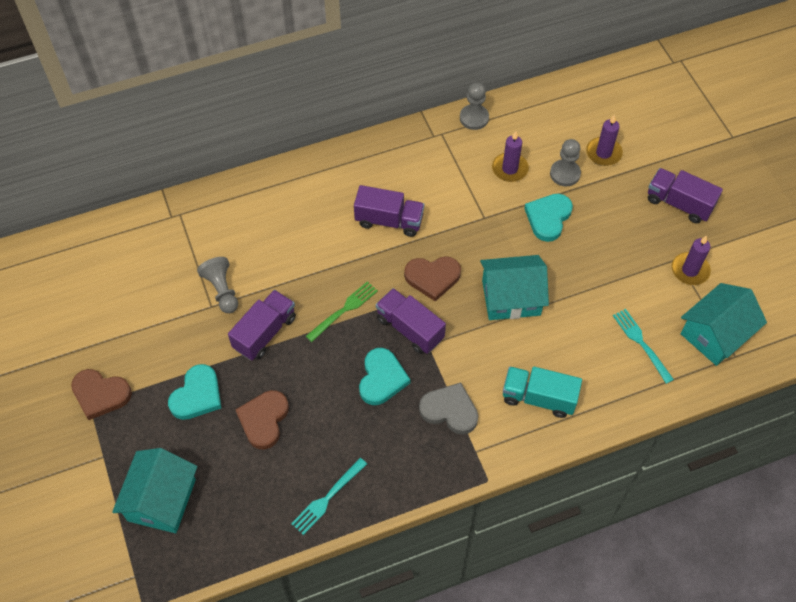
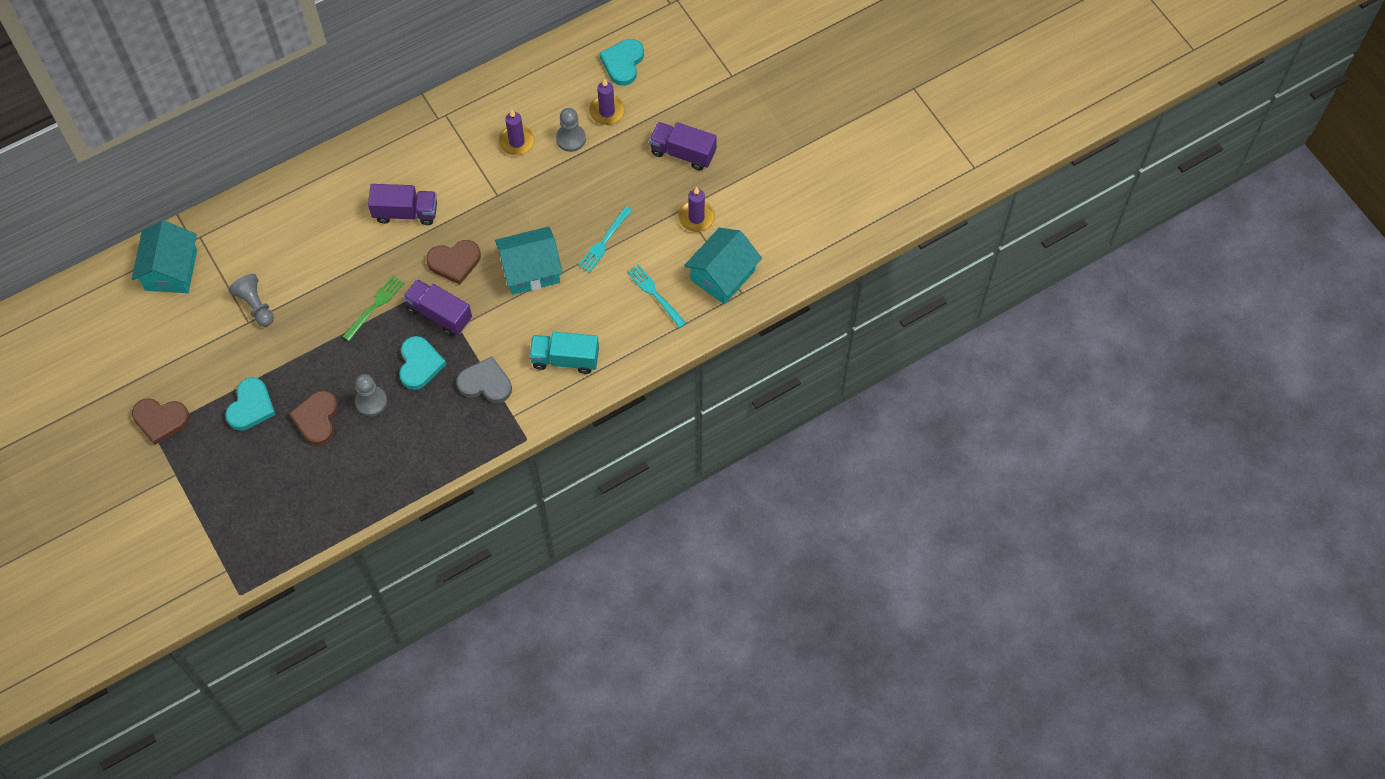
camera: 10 degrees left, 5 degrees up
(161, 500) = (237, 503): turquoise house -> turquoise house (171, 270)
(265, 333) = (303, 339): purple truck -> none
(327, 498) = (385, 477): turquoise fork -> turquoise fork (604, 242)
(474, 118) = (476, 93): grey pawn -> grey pawn (371, 401)
(548, 218) = (558, 186): turquoise heart -> turquoise heart (623, 63)

